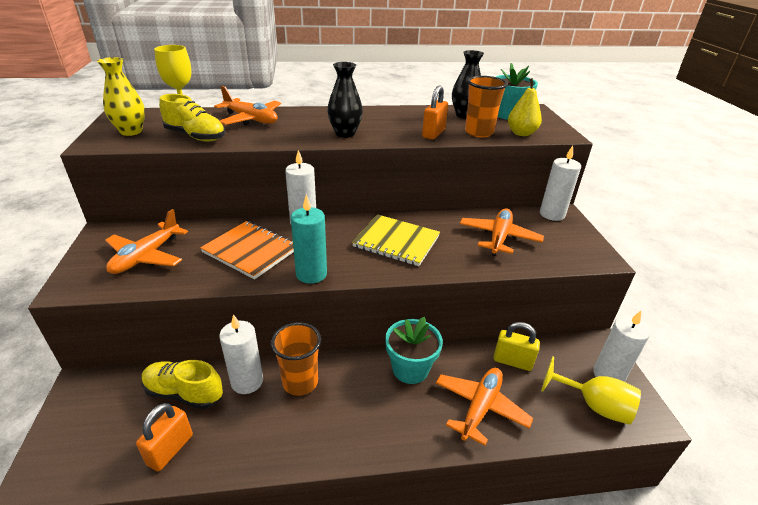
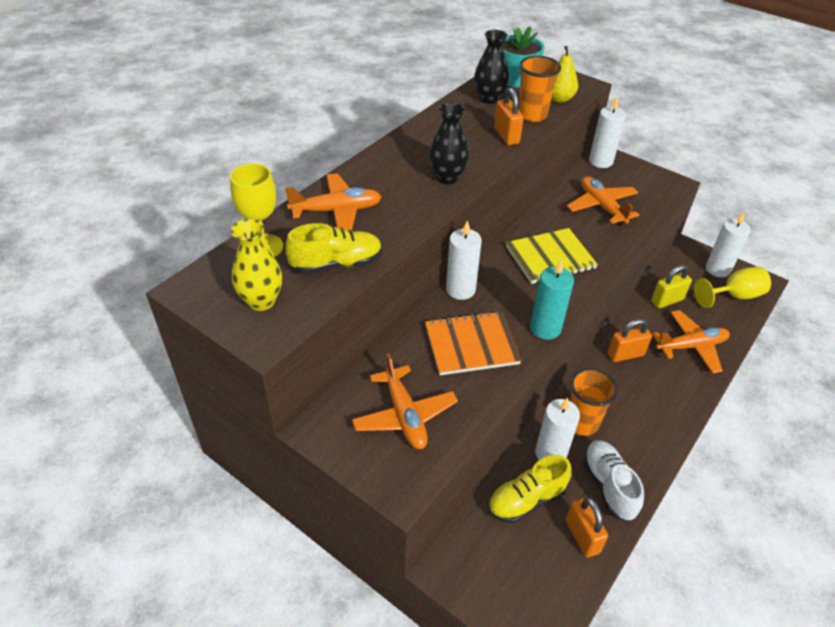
camera: 45 degrees left, 10 degrees up
(244, 437) = (608, 486): none -> white shoe
(410, 369) = (625, 354): turquoise flower pot -> orange padlock
(480, 408) = (691, 346): orange plane -> orange plane turned 90 degrees clockwise

